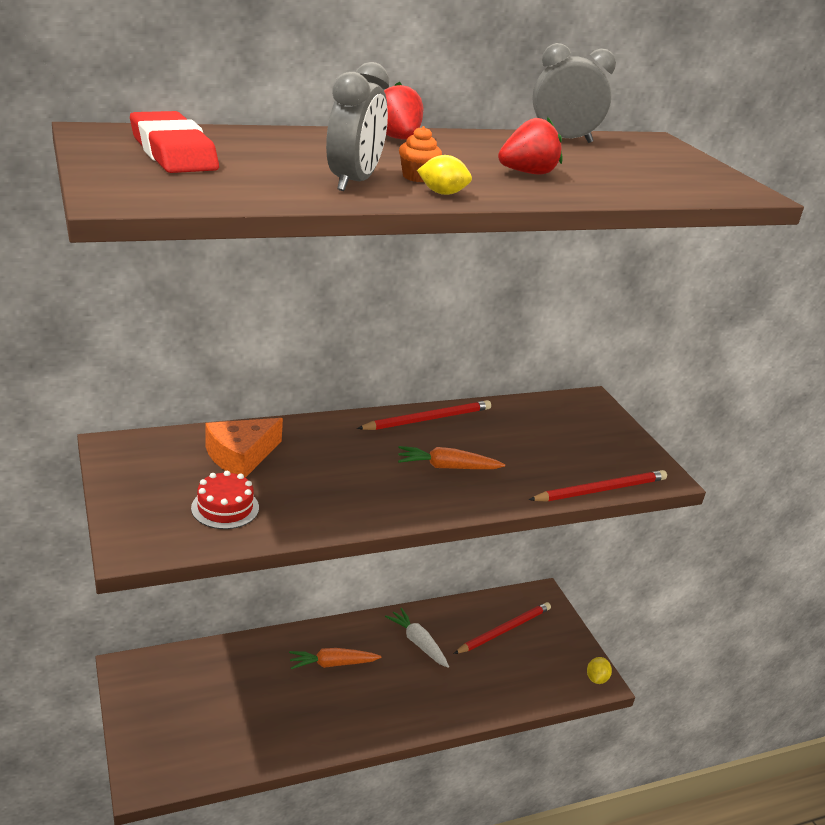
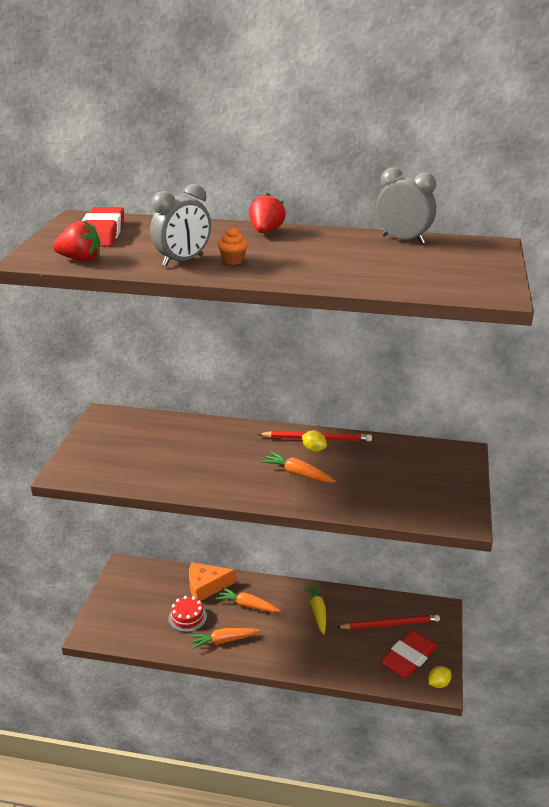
camera: 35 degrees right, 0 degrees up
(225, 508) = (132, 464): red cake -> red cake (187, 617)
(241, 456) = (169, 436): orange cheese -> orange cheese (206, 586)
(334, 719) = (224, 641): none -> orange carrot
(418, 642) = (317, 611): white carrot -> yellow carrot
(442, 193) = (231, 273): yellow lemon -> yellow lemon (314, 449)
(527, 173) = (323, 264): red strawberry -> red strawberry (80, 259)
(548, 661) = (409, 657): none -> red eraser
(601, 490) = (400, 517): red pencil -> none

